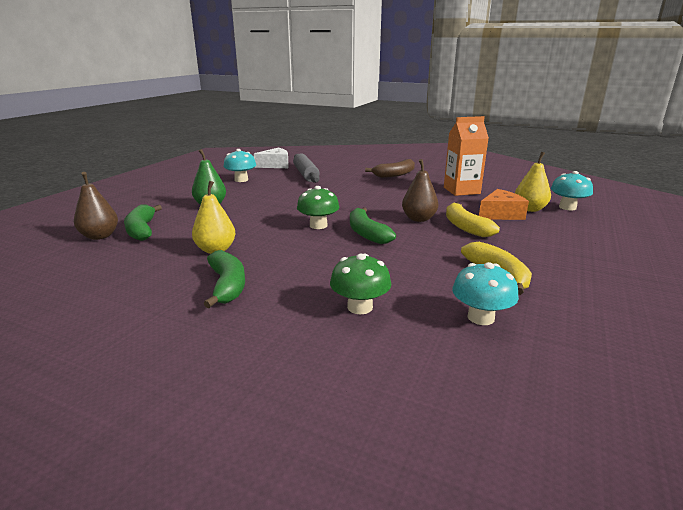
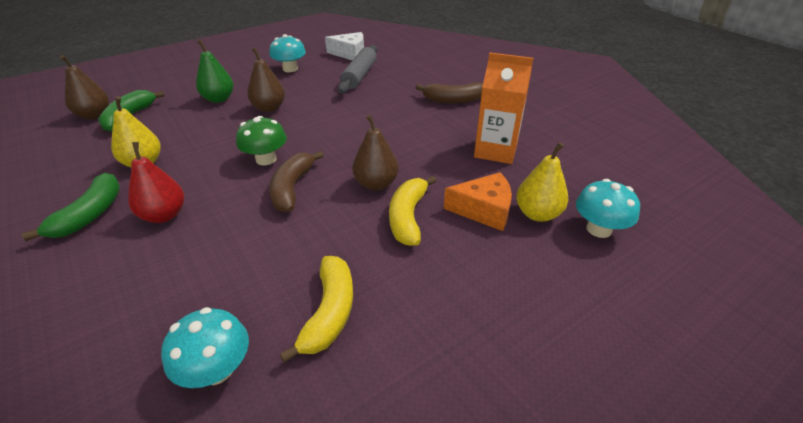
camera: 30 degrees right, 15 degrees up
(266, 201) = (269, 108): none -> brown pear
(295, 269) = (164, 215): none -> red pear
(360, 307) = (141, 294): green mushroom -> none
(367, 233) = (292, 188): green banana -> brown banana

